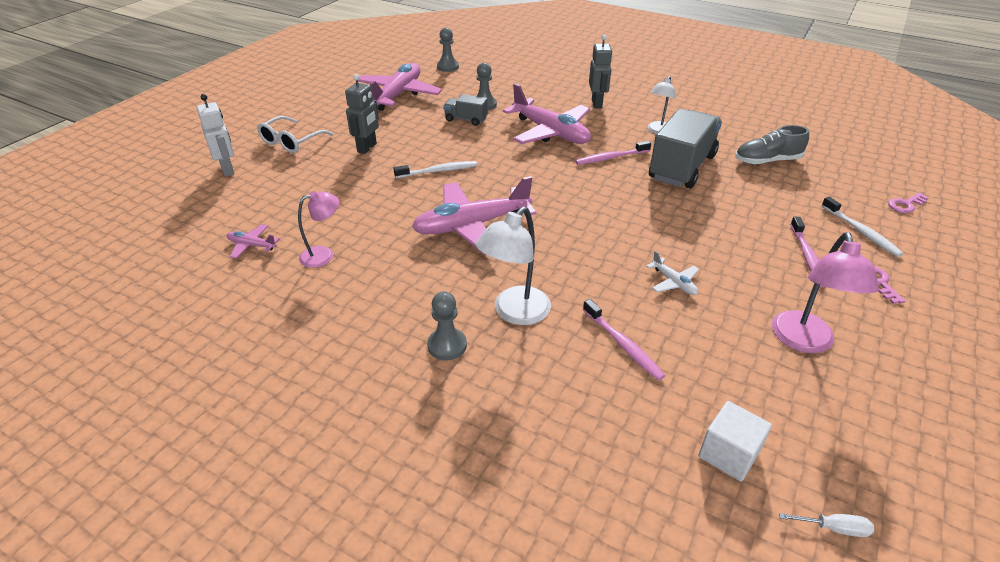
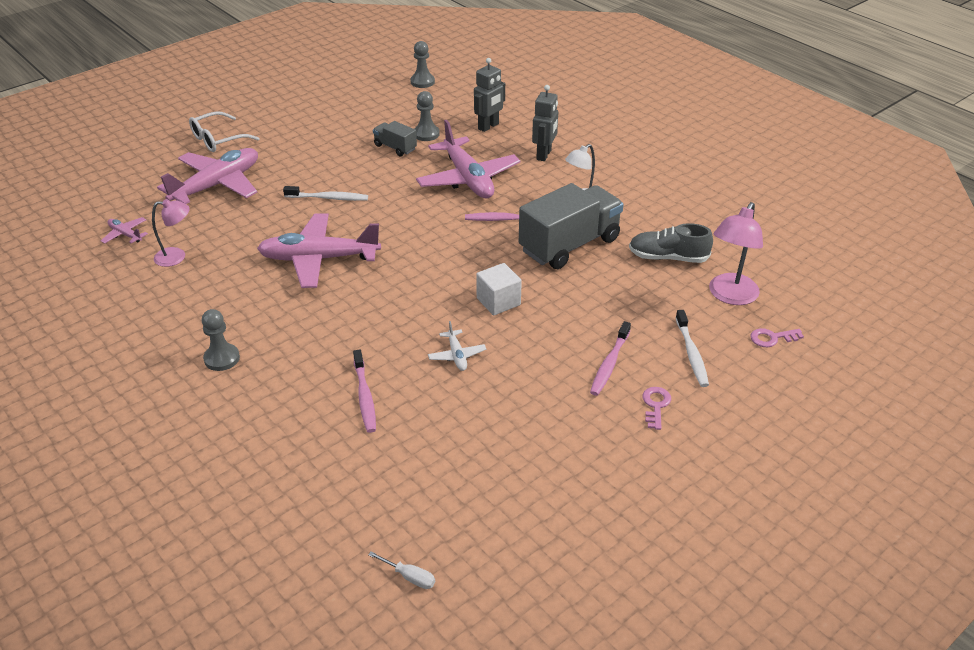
camera: 20 degrees right, 0 degrees up
(228, 169) = (147, 157): white robot -> none
(367, 148) = (281, 160): grey robot -> grey robot (488, 126)
(398, 95) = (349, 106): pink plane -> pink plane (217, 185)
(515, 313) = (296, 346): white lamp -> none
(728, 454) = (376, 502): white cube -> white cube (498, 301)
(804, 342) = (527, 437): pink lamp -> pink lamp (730, 296)

